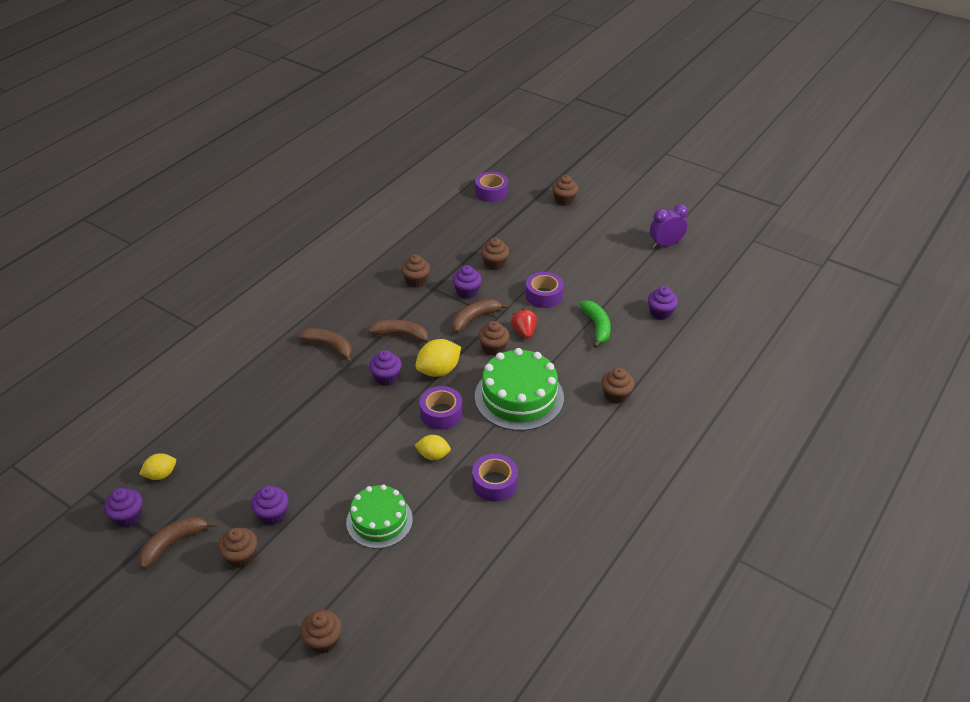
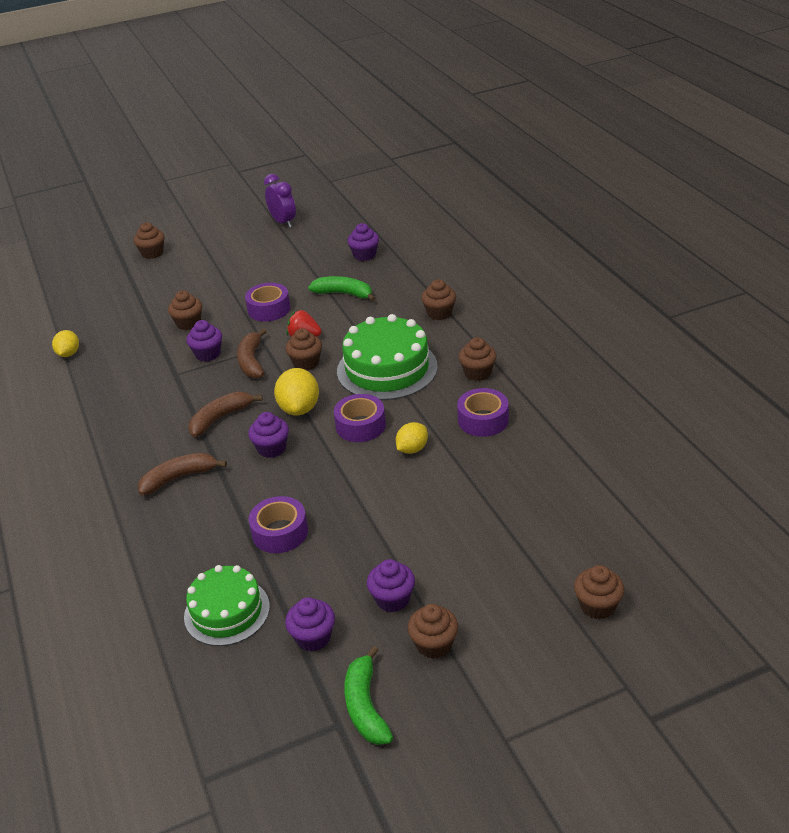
camera: 55 degrees left, 5 degrees down
(128, 516) = (284, 744): purple cupcake -> purple cupcake (313, 637)
(161, 474) = (241, 691): yellow lemon -> yellow lemon (69, 354)
(173, 543) = (365, 706): brown banana -> green banana
(379, 520) = (468, 515): green cake -> green cake (227, 611)
(416, 281) = (150, 382): brown cupcake -> brown cupcake (477, 373)
(491, 192) = (80, 291): purple tape -> purple tape (280, 532)
(665, 244) = (283, 222): purple clock -> purple clock turned 135 degrees clockwise

